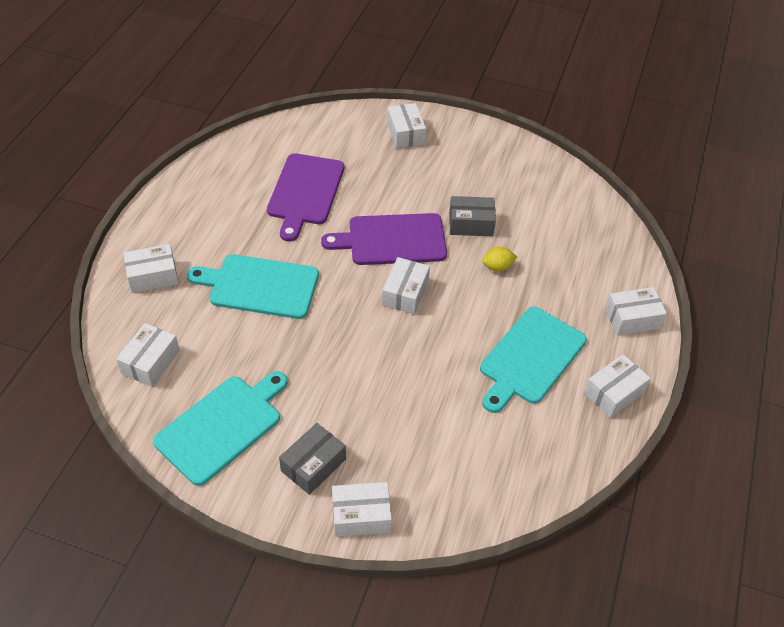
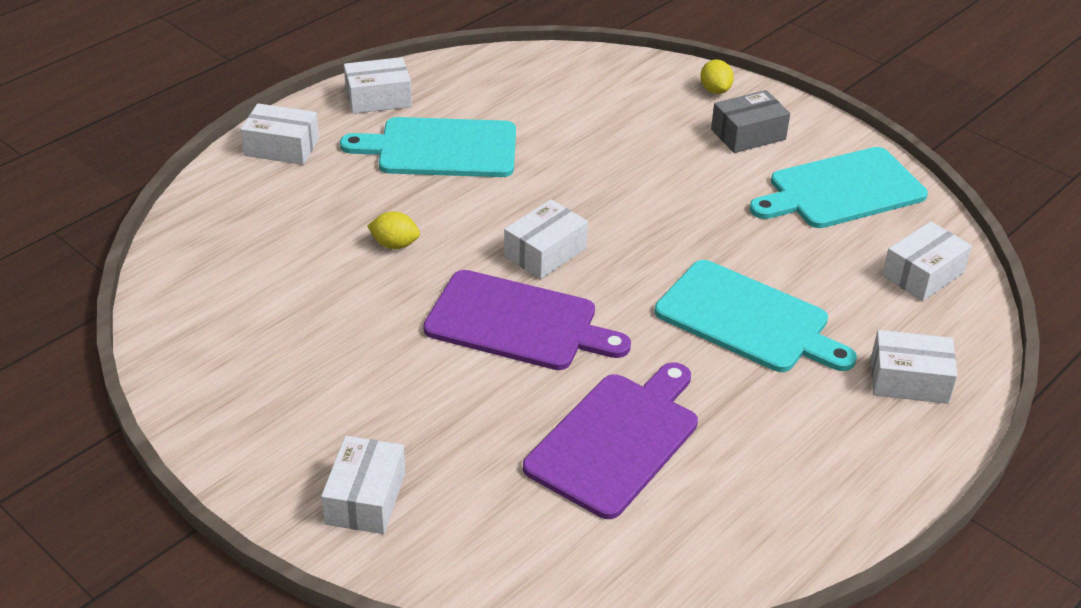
camera: 155 degrees left, 10 degrees down
(361, 515) = (715, 90): white box -> yellow lemon
(471, 224) = (382, 309): grey box -> none
(530, 358) = (441, 148): turquoise cutting board -> turquoise cutting board turned 150 degrees counterclockwise

